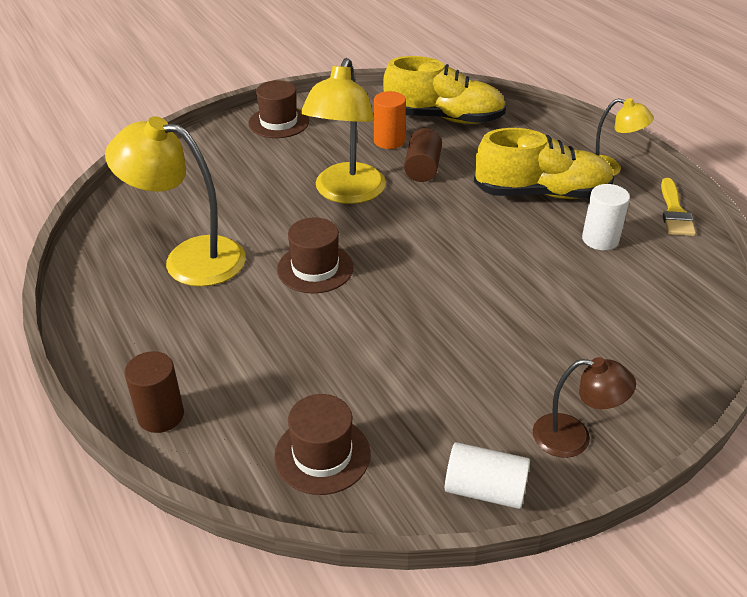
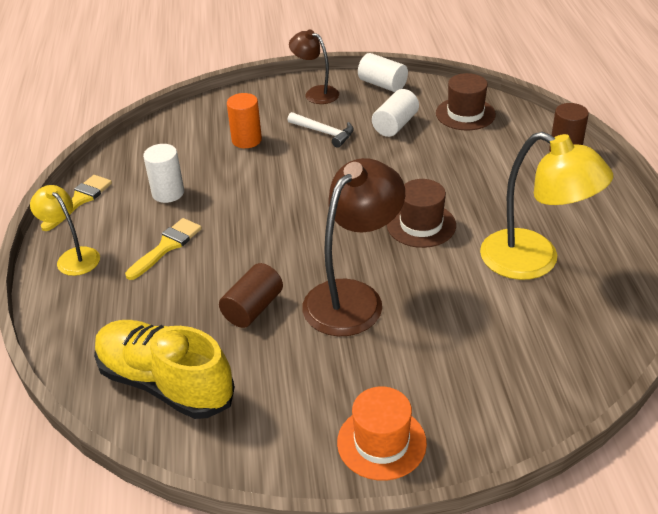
camera: 155 degrees left, 0 degrees up
(278, 122) = (381, 442): brown hat -> orange hat
(346, 193) = (353, 297): yellow lamp -> brown lamp
(389, 141) = (260, 361): orange cylinder -> orange cylinder (246, 140)
(415, 403) = (395, 125): none -> white cylinder
(501, 362) = (324, 133): none -> white hammer
(541, 193) = (166, 247): yellow shoe -> yellow brush

